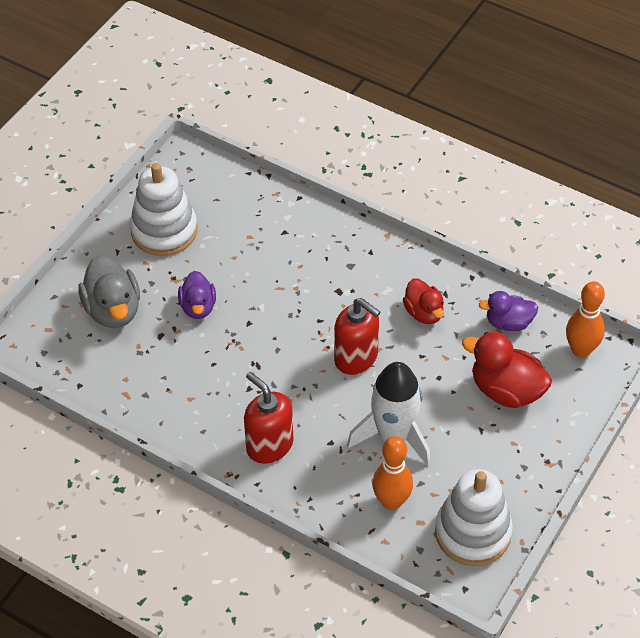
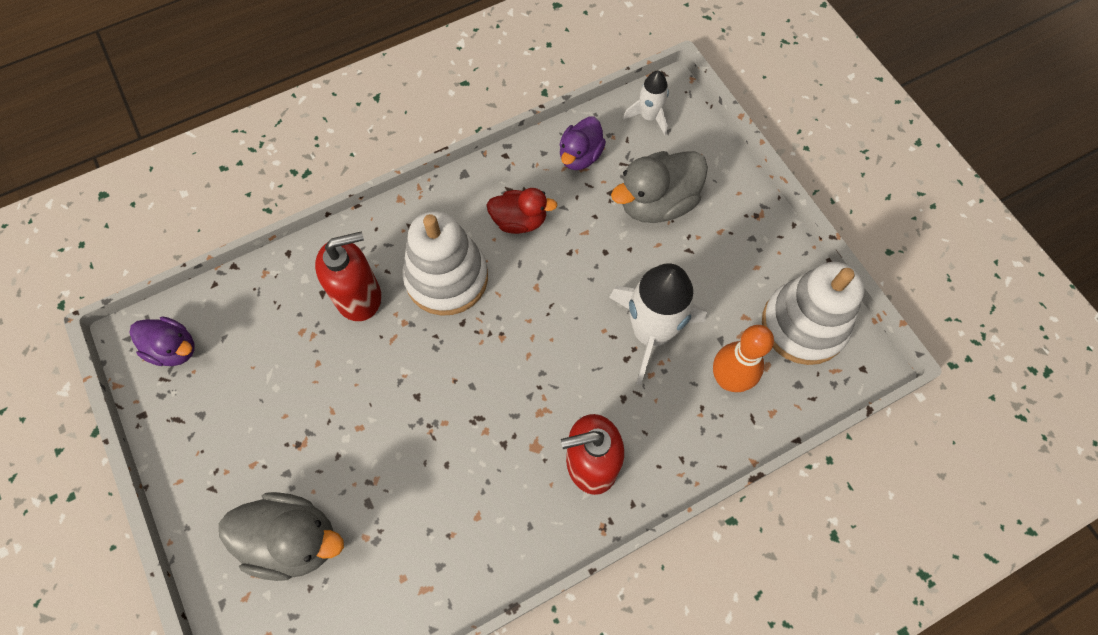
camera: 60 degrees left, 15 degrees up
(164, 231) = (223, 418): white stacking toy -> white stacking toy (447, 278)
(198, 307) = (358, 439): purple duck -> purple duck (174, 349)
(356, 358) = (533, 314): red soap dispenser -> red soap dispenser (359, 296)
(506, 390) = (657, 203): red duck -> grey duck
(581, 350) = (649, 117): orange bowling pin -> white rocket

